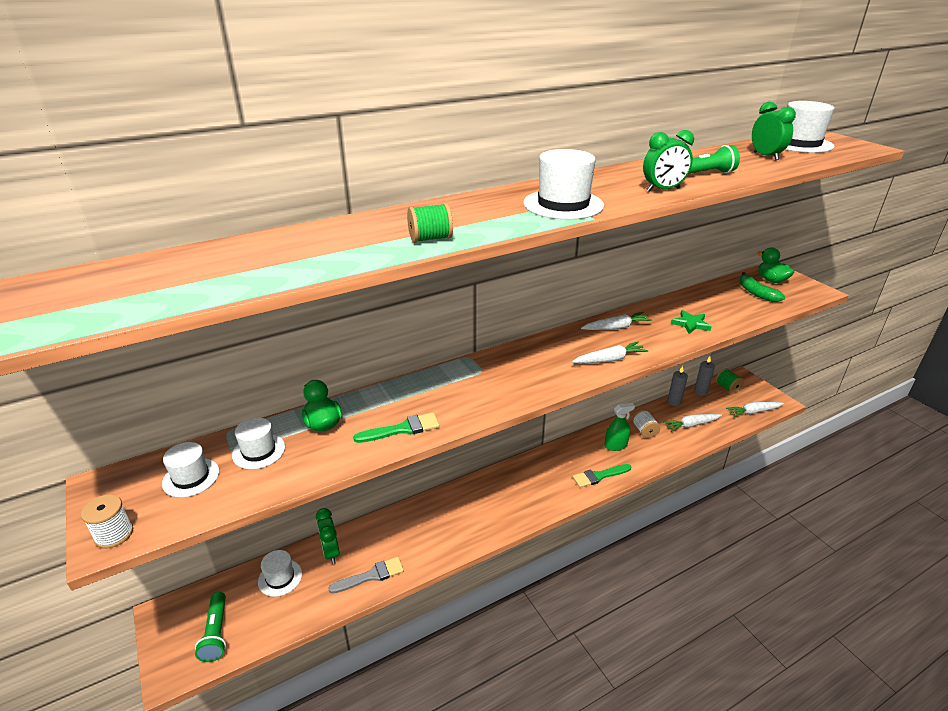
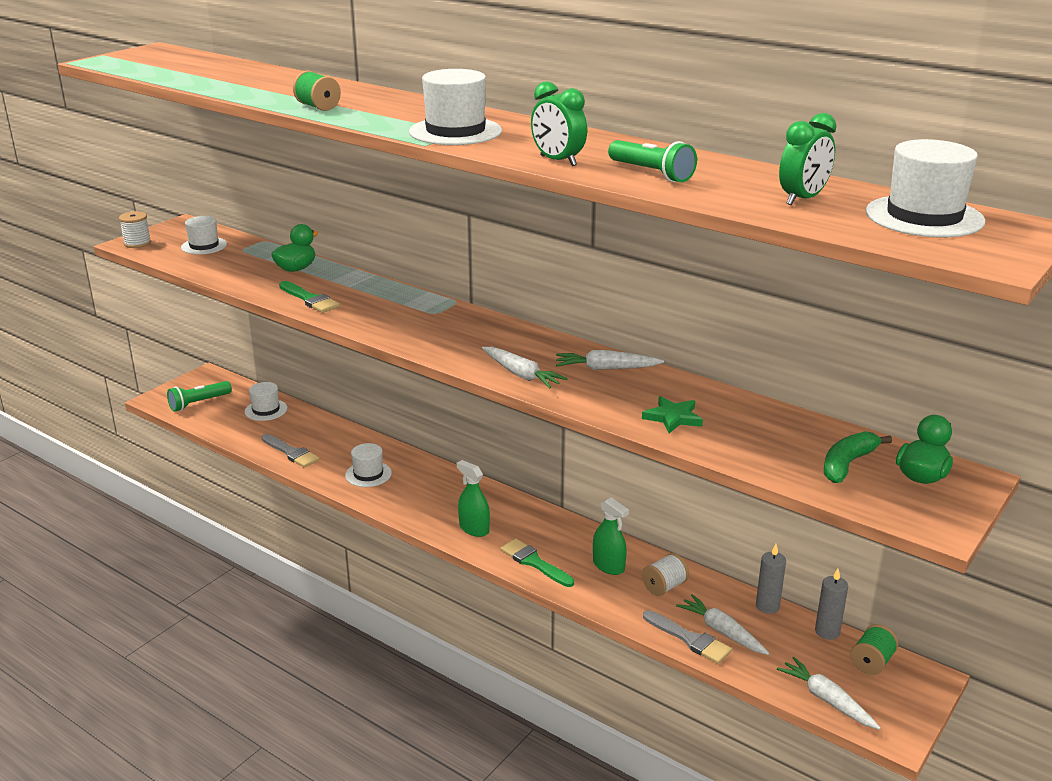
camera: 65 degrees right, 5 degrees down
(259, 451) = (246, 257): white hat -> white hat (368, 474)
(331, 552) = (307, 424): green clock -> none
(547, 493) = (474, 528): none -> green spray bottle
(616, 327) = (606, 369): white carrot -> white carrot turned 135 degrees clockwise
(695, 439) = (690, 639): none -> grey brush

